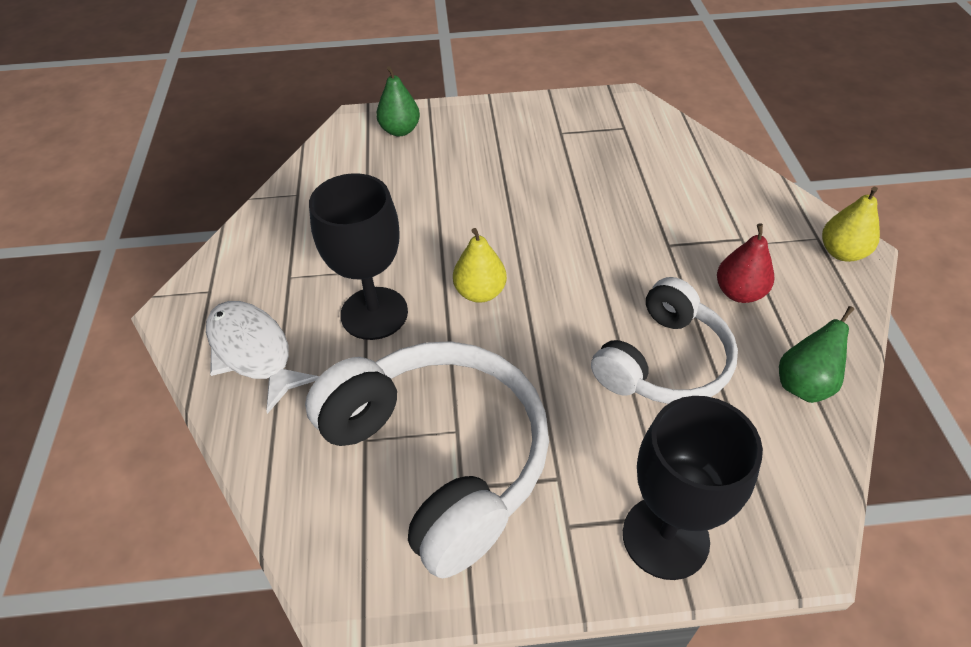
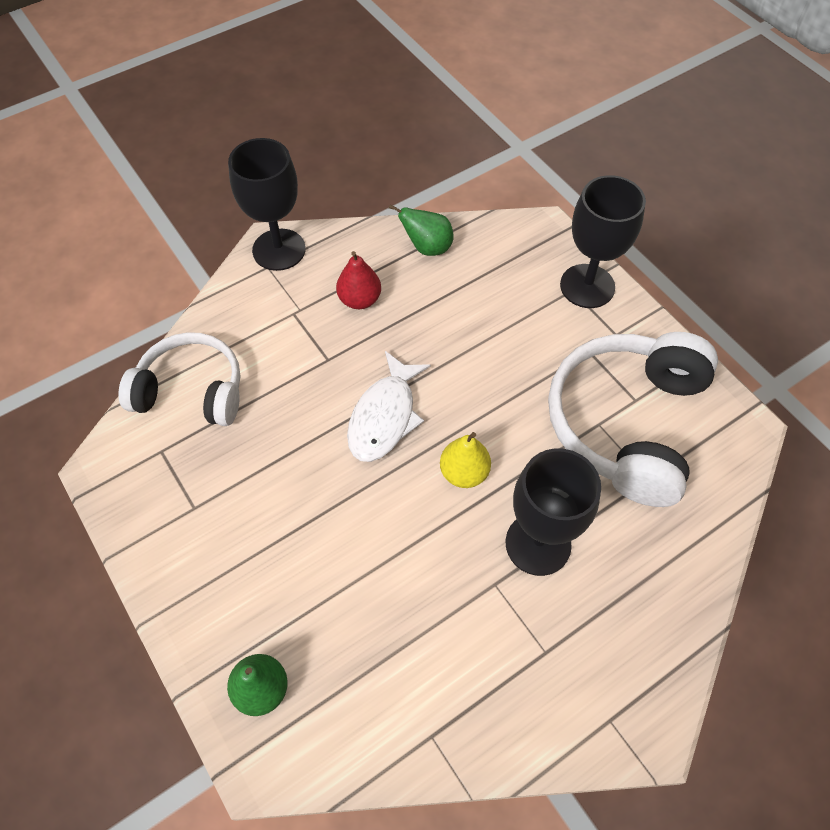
camera: 120 degrees left, 10 degrees up
(253, 352) = (641, 618): white fish -> white fish (385, 416)
(663, 361) = (456, 325): white headphones -> white headphones (191, 391)
(842, 252) = (279, 250): yellow pear -> black goblet

